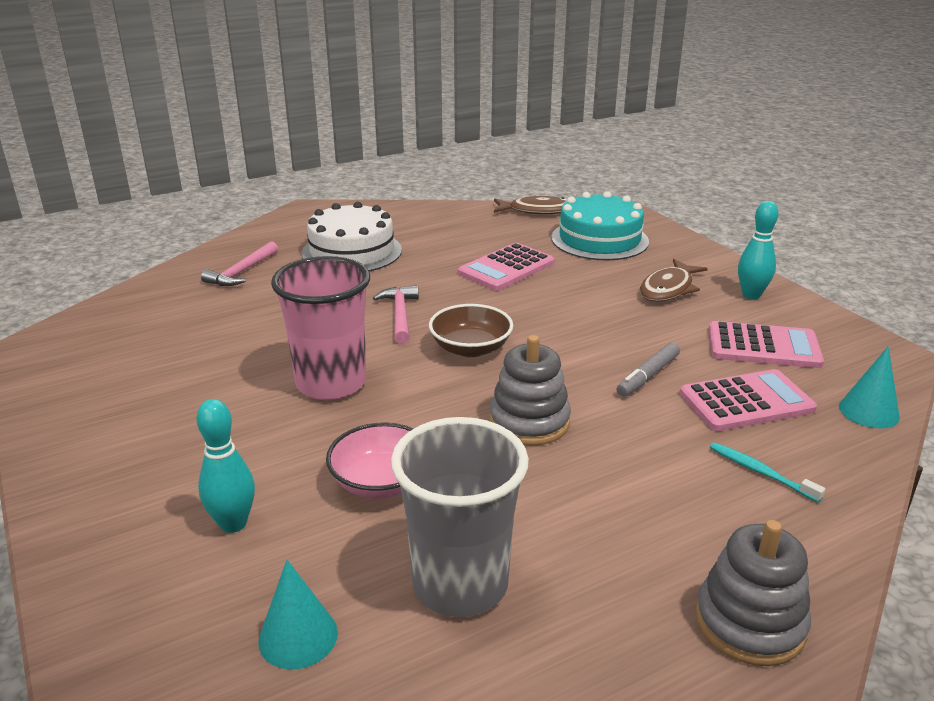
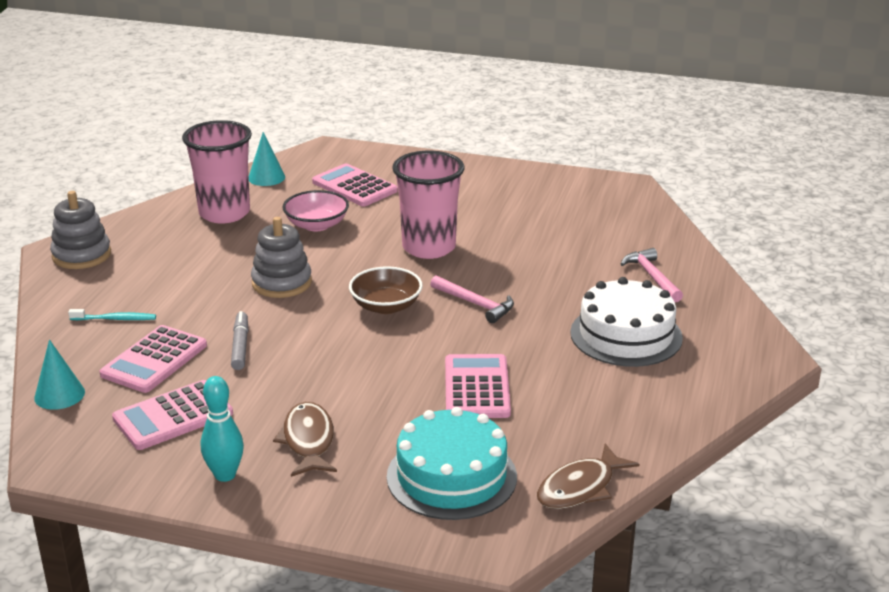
camera: 135 degrees right, 0 degrees up
(233, 524) = (354, 186): turquoise bowling pin -> pink calculator
(460, 584) = (224, 213): grey cup -> pink cup

